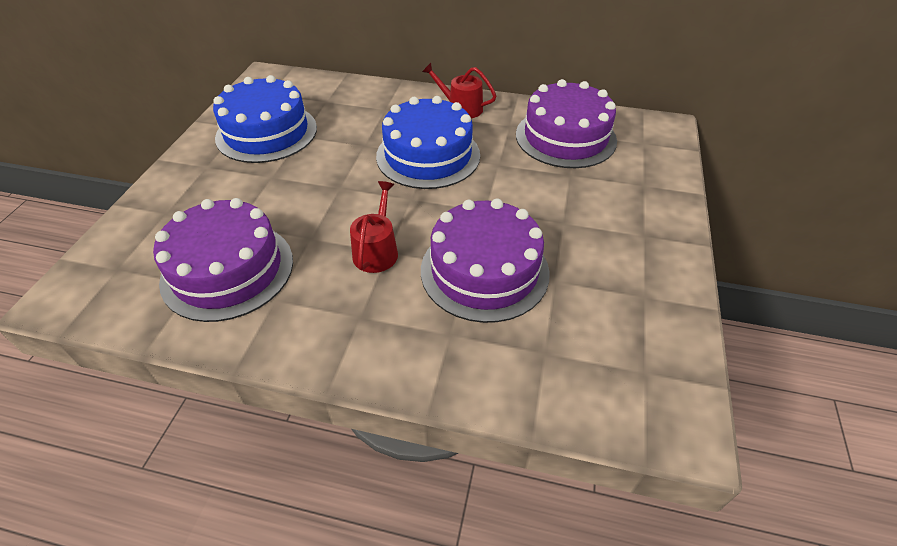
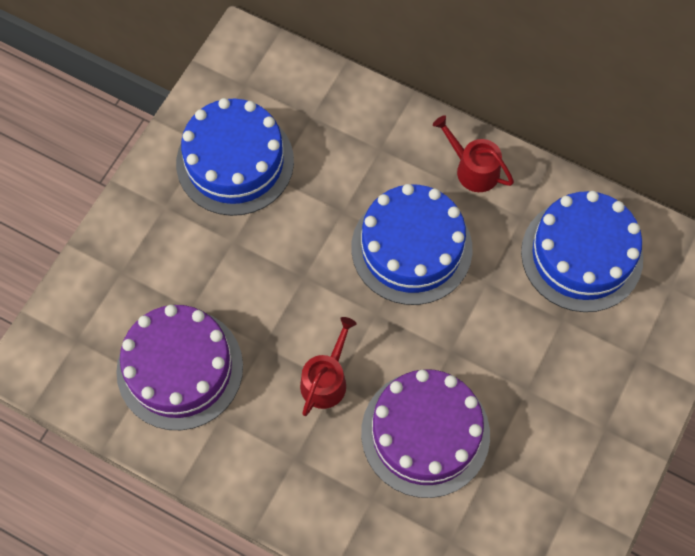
camera: 15 degrees right, 20 degrees up
(565, 137) = (581, 255): purple cake -> blue cake

